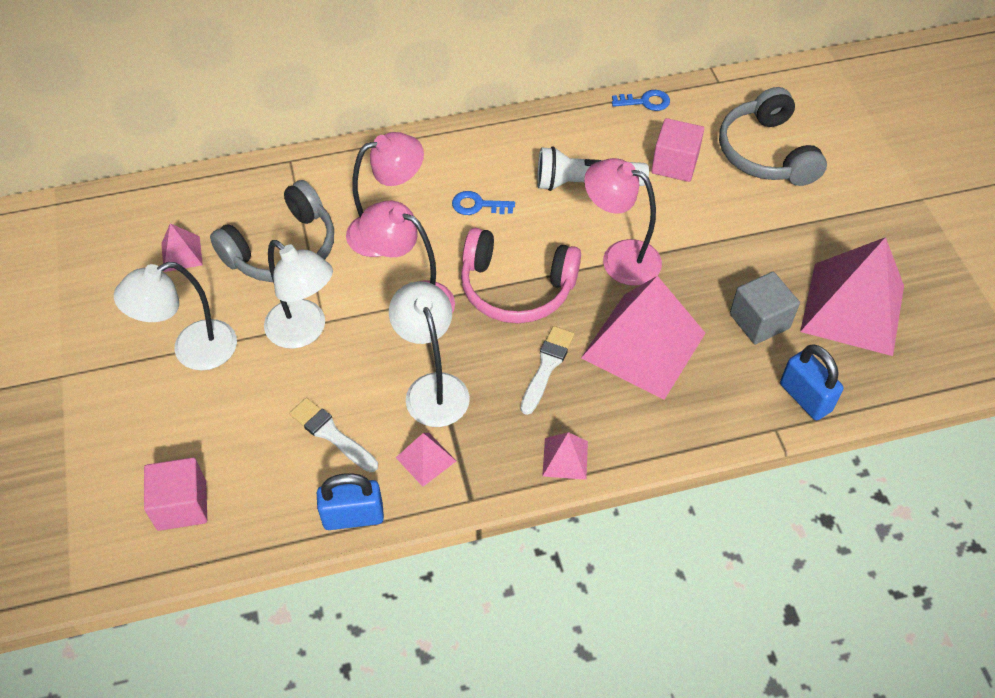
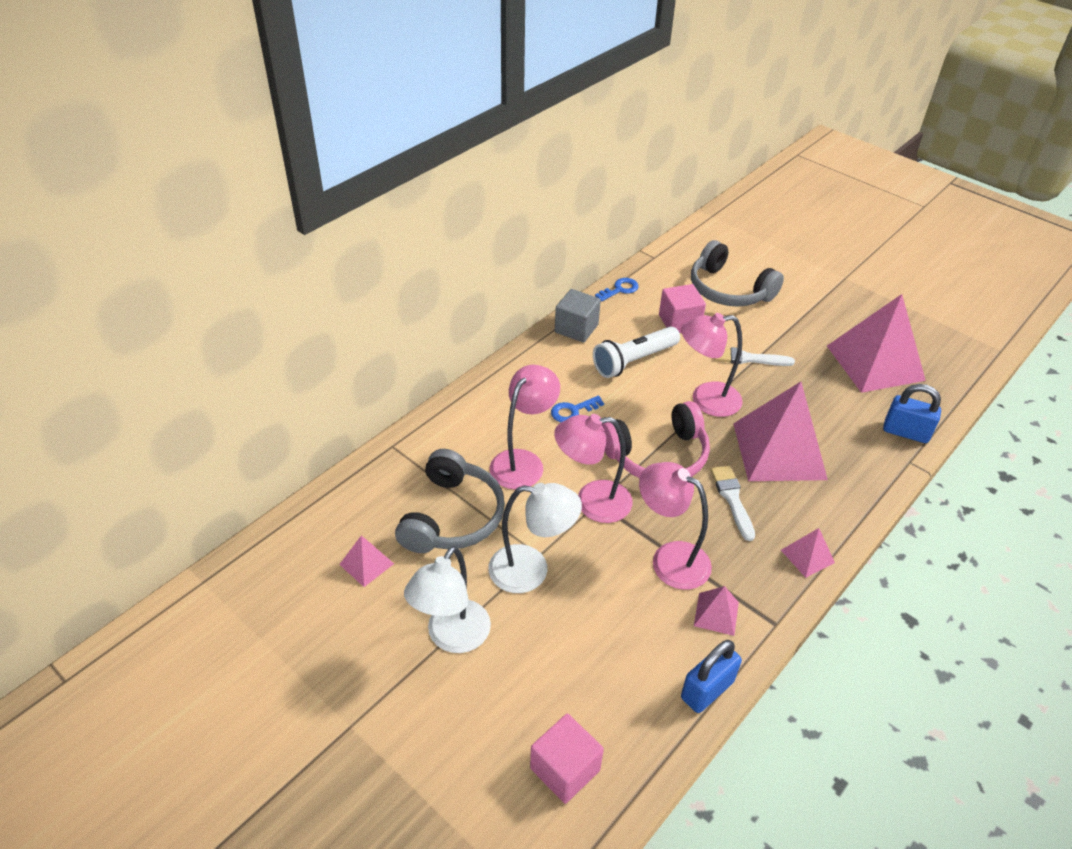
camera: 35 degrees left, 10 degrees down
(331, 434) = (629, 637): white brush -> white brush (748, 358)
(433, 388) = (670, 559): white lamp -> pink lamp
(759, 321) = (831, 398): grey cube -> grey cube (576, 328)

